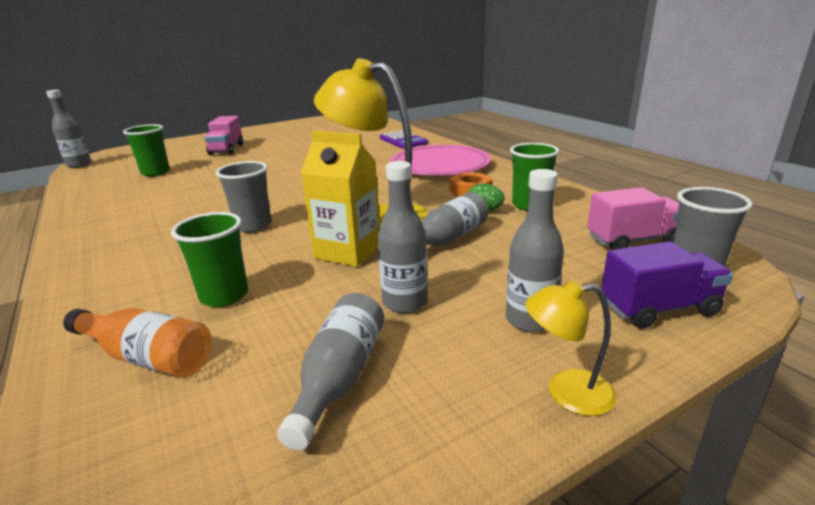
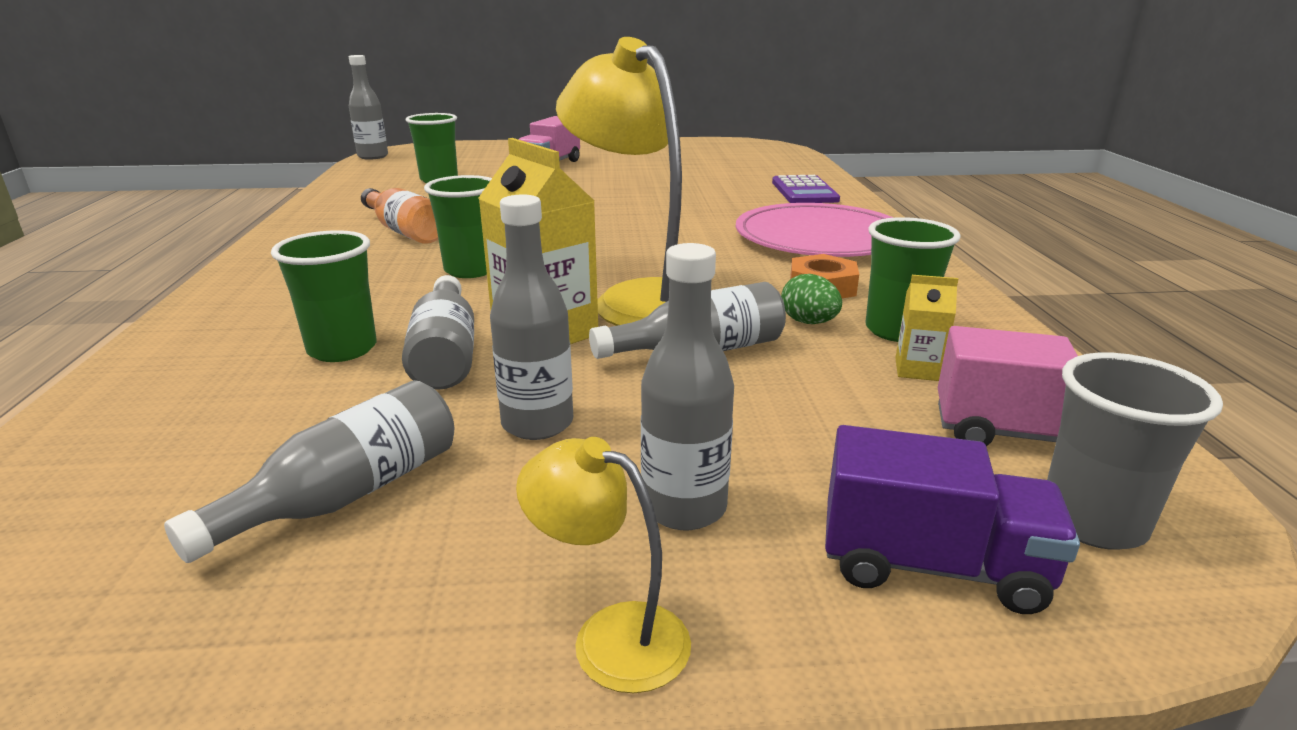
camera: 25 degrees right, 0 degrees up
(147, 357) = (192, 397): orange bottle -> orange bottle (405, 231)
(253, 226) = (471, 270): grey cup -> green cup
(300, 279) = (446, 353): none -> grey bottle
(559, 222) = (917, 369): none -> yellow carton

